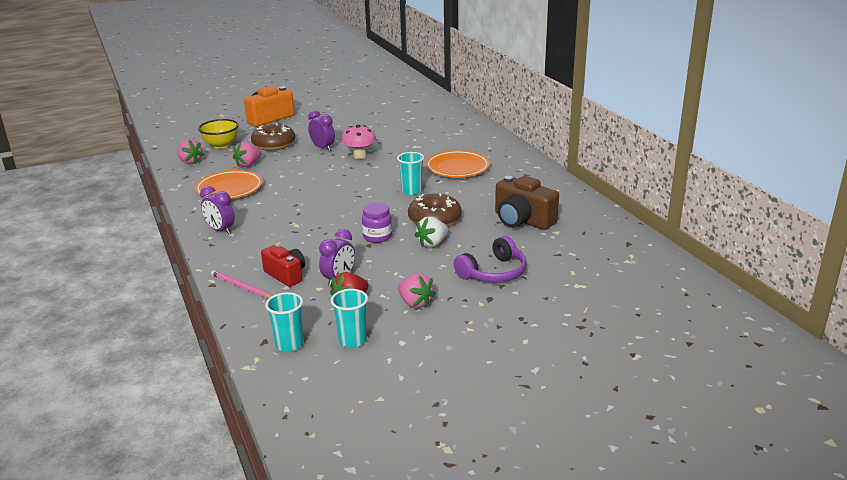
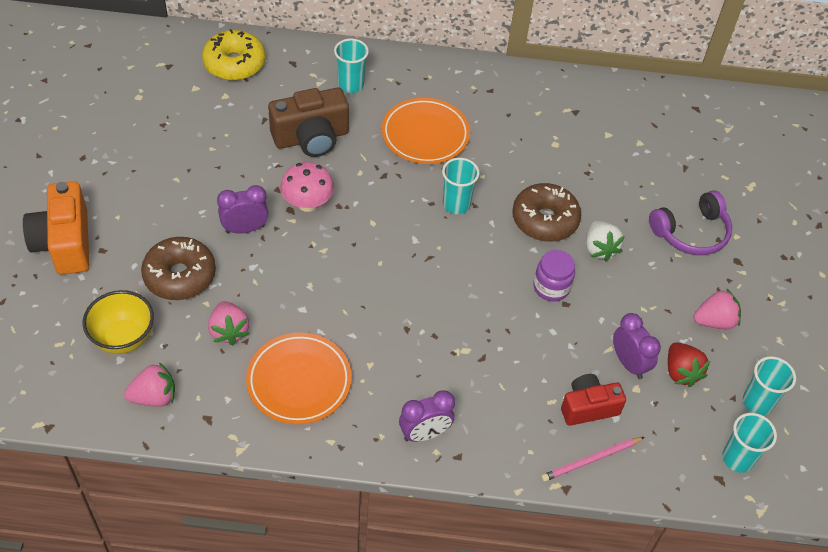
camera: 65 degrees left, 25 degrees up
(439, 113) = (234, 63): none -> yellow donut
(467, 140) = (351, 85): none -> turquoise cup
(493, 272) = (691, 232): purple headphones -> purple headphones turned 75 degrees clockwise
(522, 220) = (598, 153): brown camera -> brown camera (311, 138)

